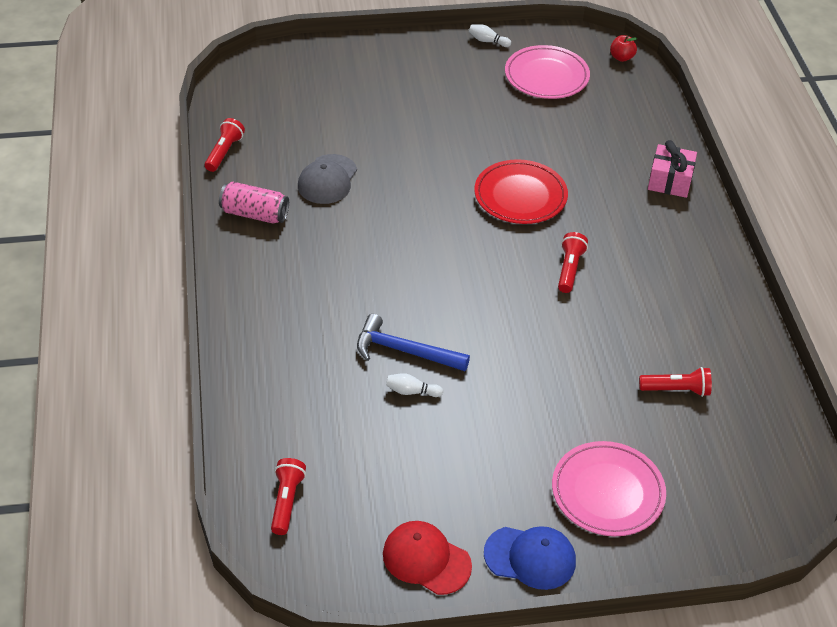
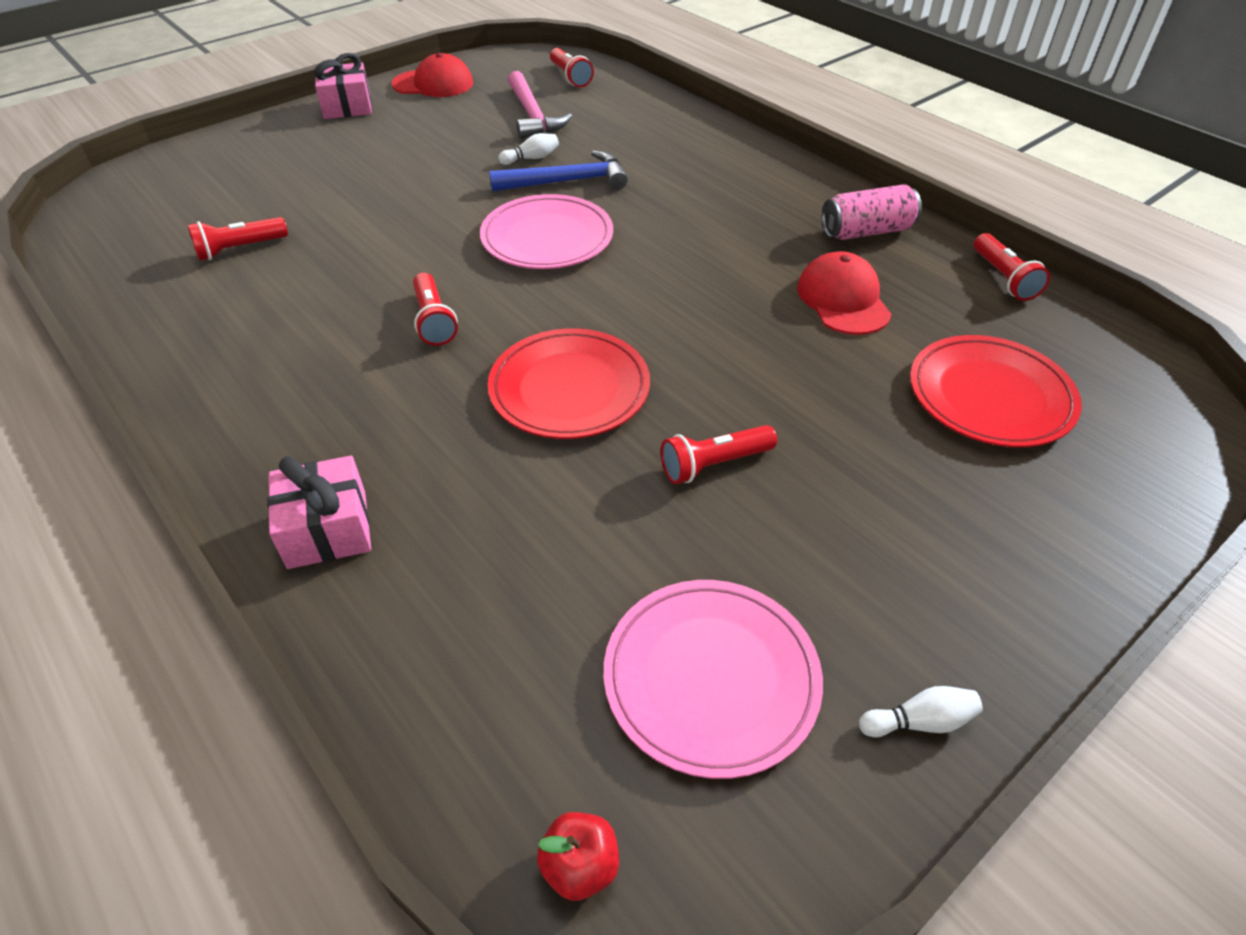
camera: 150 degrees right, 0 degrees up
(323, 107) = (990, 396): none -> red plate
(327, 180) = (843, 299): grey cap -> red cap
(368, 453) = (533, 115): none -> pink hammer
(481, 135) = (714, 464): none -> red flashlight
(530, 557) = (347, 106): blue cap -> pink gift
(607, 492) = (293, 157): pink plate -> pink plate (547, 238)

